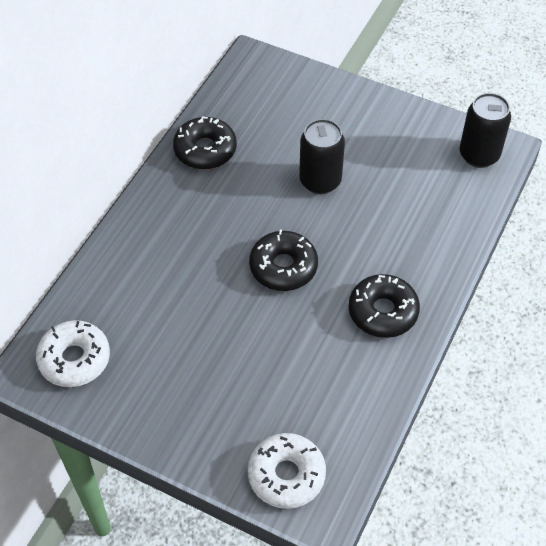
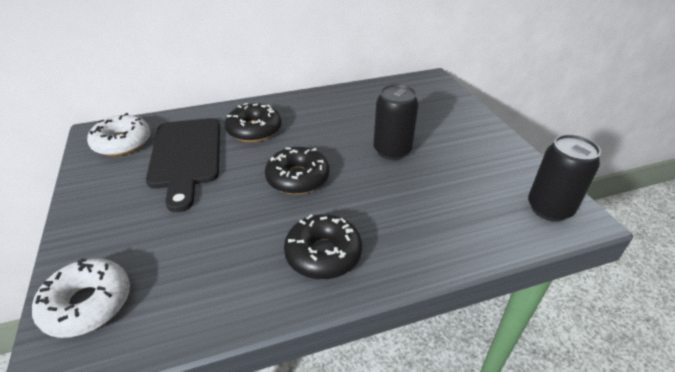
camera: 45 degrees right, 15 degrees down
(159, 322) = (186, 156): none -> black cutting board
(205, 150) = (343, 100): black donut -> black donut (254, 130)

